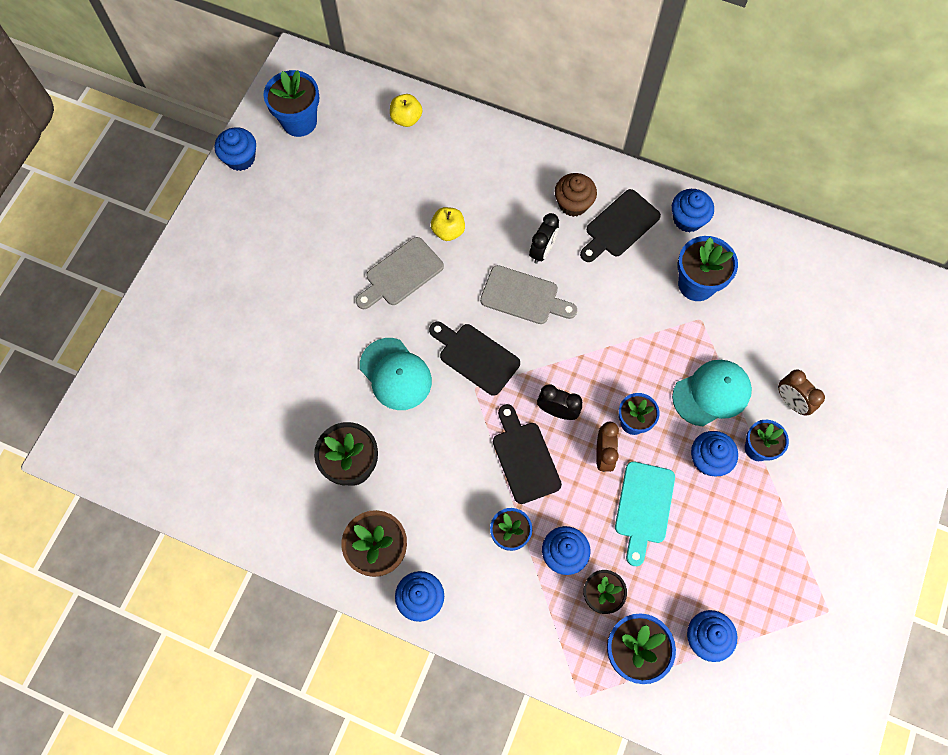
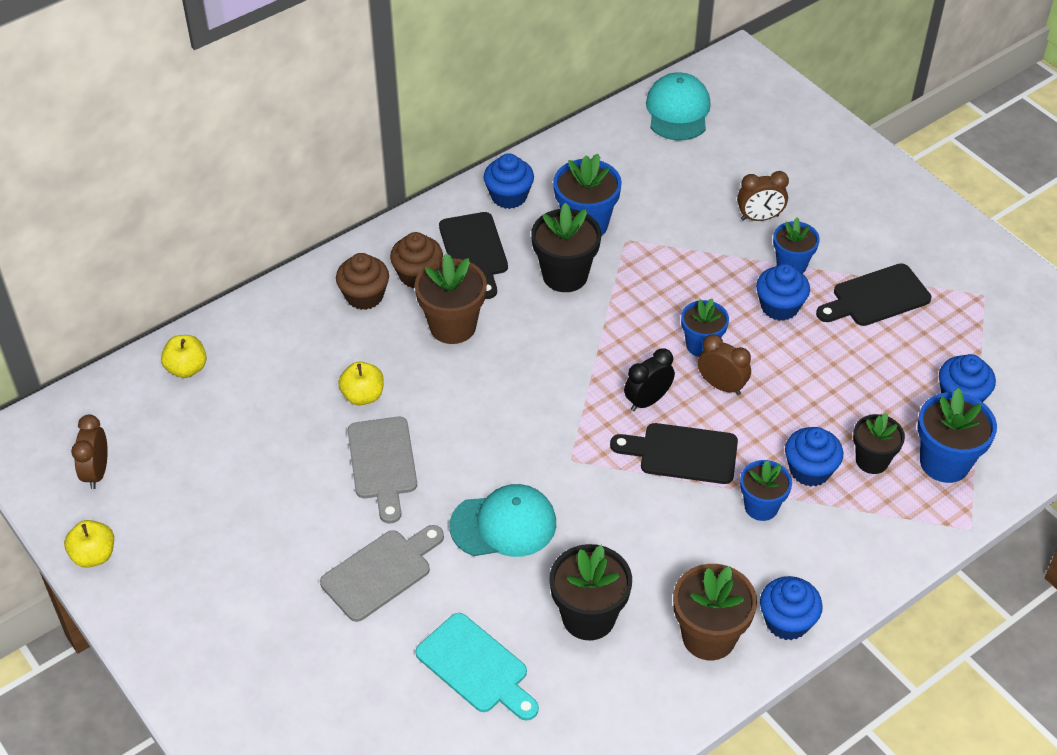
camera: 60 degrees left, 20 degrees down
(240, 158) = (94, 555): blue cupcake -> yellow apple
(299, 121) = (97, 472): blue flower pot -> brown clock
(475, 357) = (535, 441): black cutting board -> black cutting board (876, 297)
(523, 296) = (494, 367): grey cutting board -> grey cutting board (381, 572)
(533, 182) = (364, 296): none -> brown cupcake
(542, 251) = (452, 326): black clock -> brown flower pot
(637, 296) = (565, 275): none -> black flower pot
(643, 507) = (798, 380): turquoise cutting board -> turquoise cutting board (476, 667)
(711, 393) = (711, 270): turquoise cap -> turquoise cap (678, 111)

